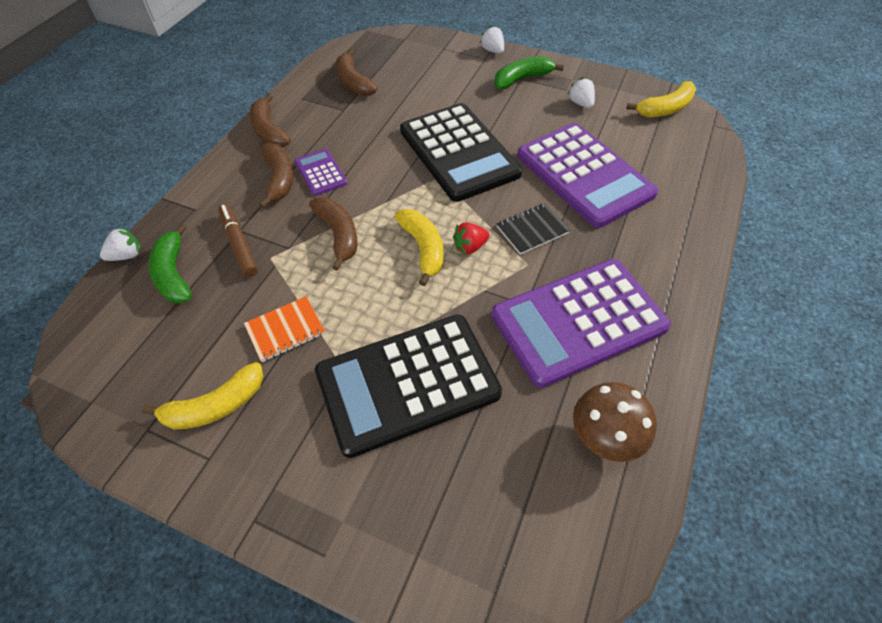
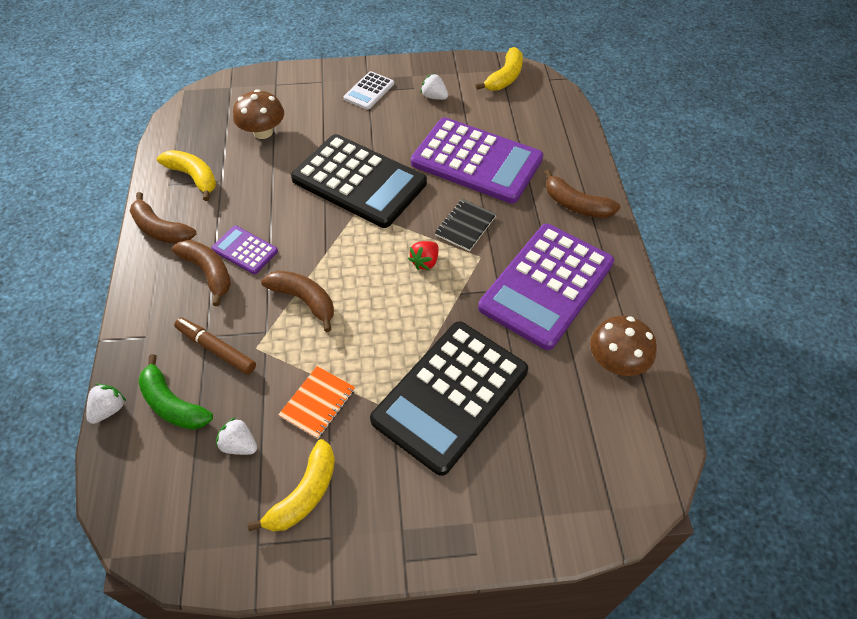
camera: 30 degrees left, 0 degrees up
(353, 82) = (211, 149): brown banana -> brown banana (576, 205)
(405, 83) = (263, 132): none -> brown mushroom
(423, 248) = (387, 280): yellow banana -> yellow banana (193, 177)
(492, 51) = (324, 71): white strawberry -> white strawberry (239, 445)
(522, 79) = (369, 91): green banana -> white calculator

